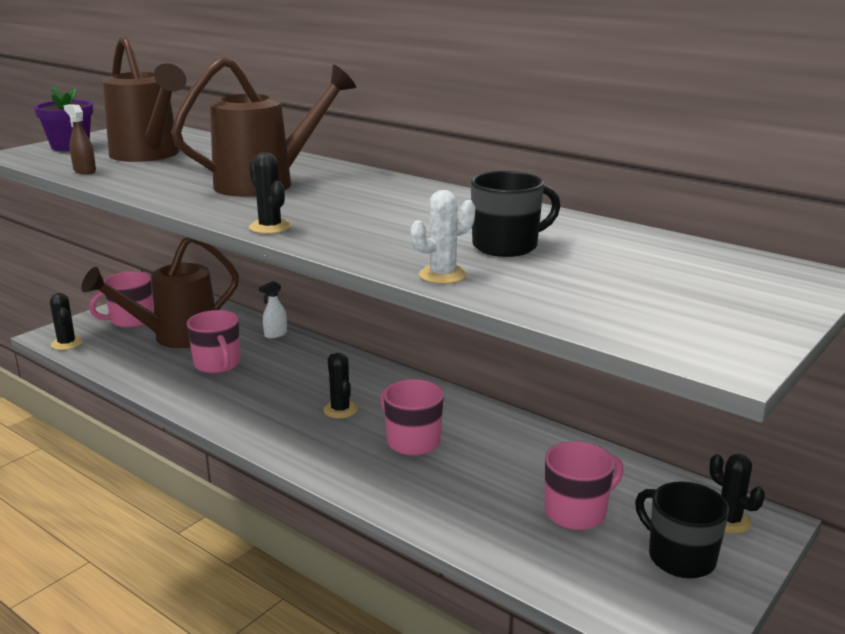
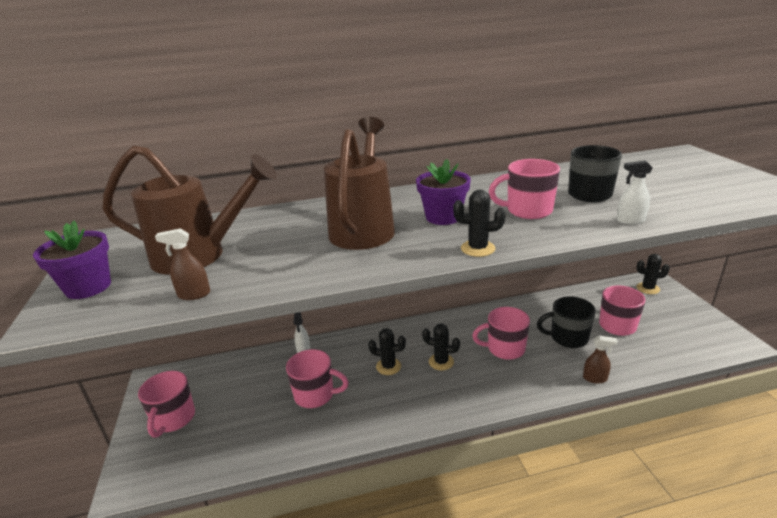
camera: 50 degrees left, 5 degrees up
(67, 343) = (161, 477): black cactus -> black cactus (388, 366)
(176, 337) = (242, 402): brown watering can -> none
(332, 202) = (443, 217): none -> purple flower pot
(402, 229) = (527, 211): none -> pink mug
(424, 520) = (595, 378): none -> brown spray bottle
(442, 275) = (630, 220): white cactus -> white spray bottle
(679, 557) = (671, 314): black mug -> black mug (567, 338)

